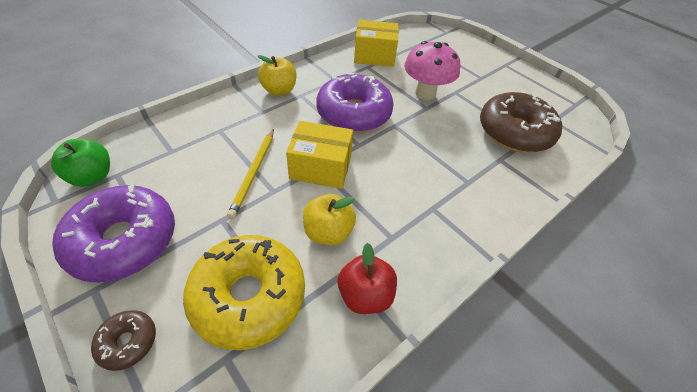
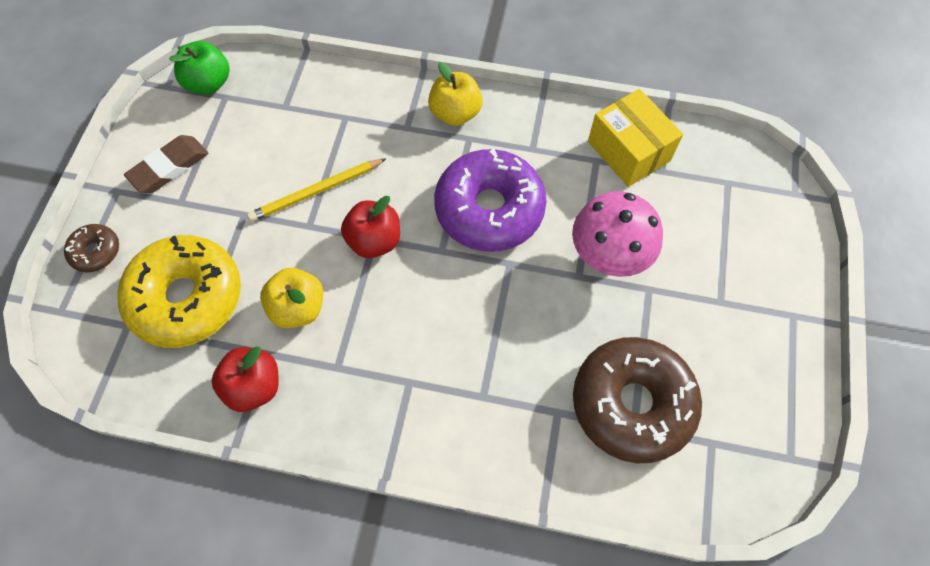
camera: 55 degrees right, 15 degrees up
(124, 241) = (169, 167): purple donut -> brown eraser
(320, 167) = (374, 241): yellow box -> red apple

